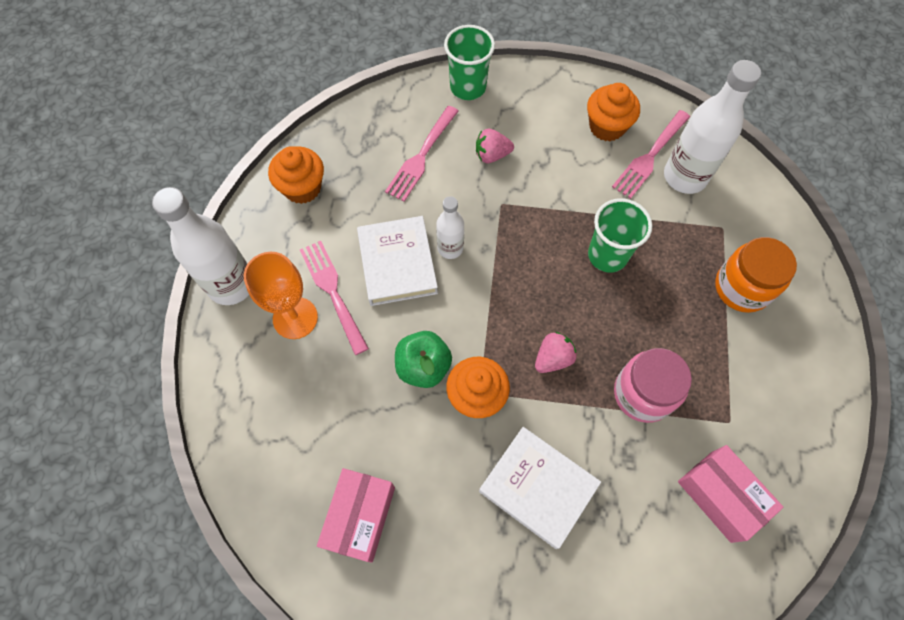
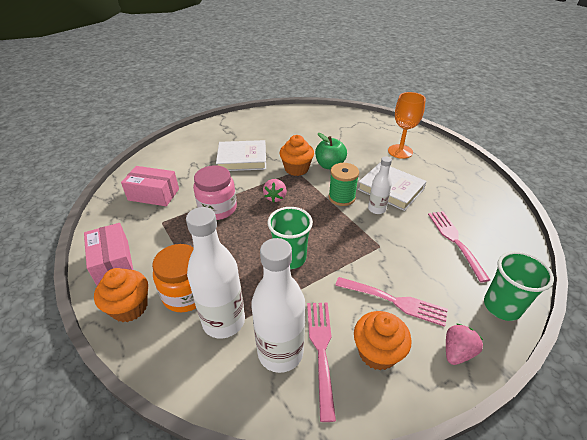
camera: 140 degrees right, 25 degrees down
(231, 285) = (439, 147): white bottle -> white bottle (223, 321)
(302, 188) = (478, 190): orange cupcake -> orange cupcake (130, 307)
(333, 292) = (400, 165): pink fork -> pink fork (394, 301)
(360, 517) = (301, 125): pink box -> pink box (113, 262)
(470, 295) = (341, 197): none -> green spool
(492, 155) = (422, 270): pink strawberry -> pink strawberry (457, 352)

